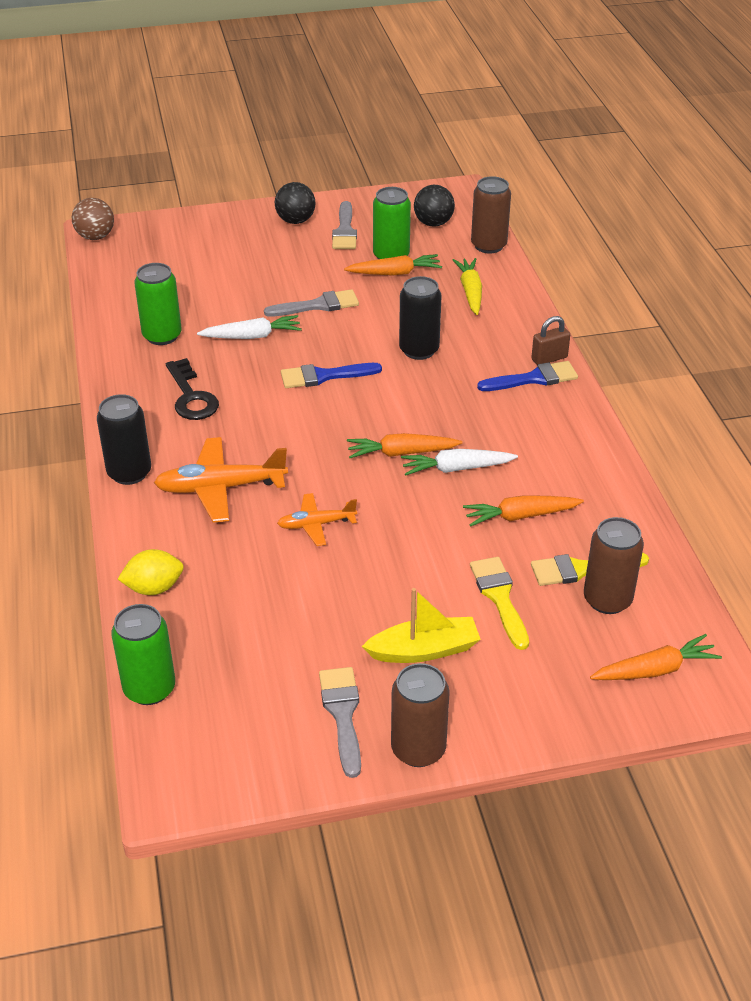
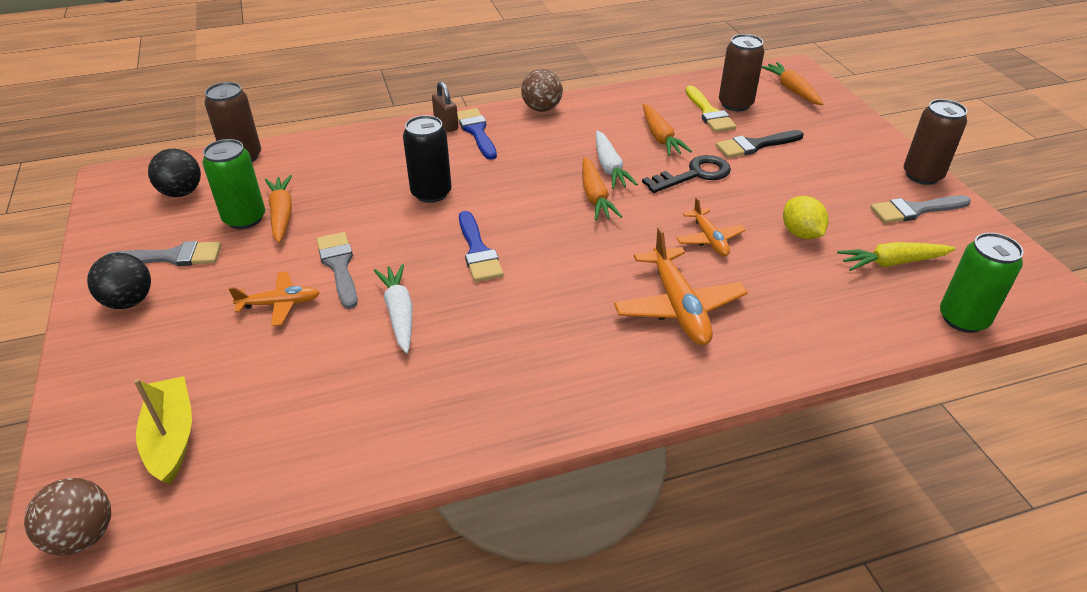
camera: 95 degrees left, 0 degrees up
(129, 473) = (675, 384): black can -> none
(154, 588) = (841, 335): yellow lemon -> yellow lemon (801, 233)
(162, 336) = (392, 398): green can -> none
(191, 396) = (524, 351): black key -> black key (694, 174)
(277, 282) = (280, 304): none -> orange plane
(424, 650) = (827, 176): yellow boat -> yellow boat (171, 437)
(470, 292) = (330, 166): yellow carrot -> yellow carrot (892, 263)
(499, 597) = (755, 145): yellow brush -> black brush
(586, 427) = (541, 109): none -> brown ball

